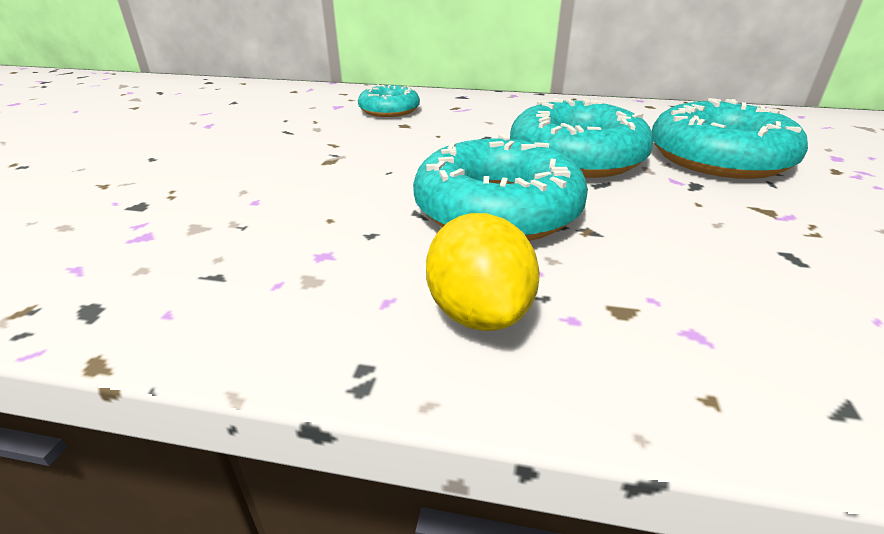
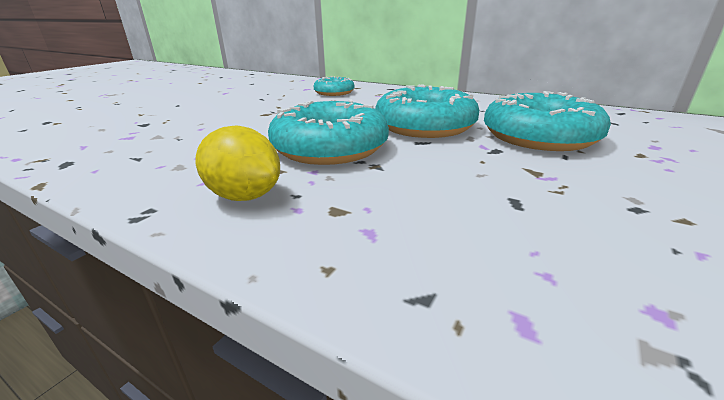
camera: 20 degrees right, 5 degrees down
(479, 313) = (245, 196): yellow lemon -> yellow lemon turned 60 degrees counterclockwise

